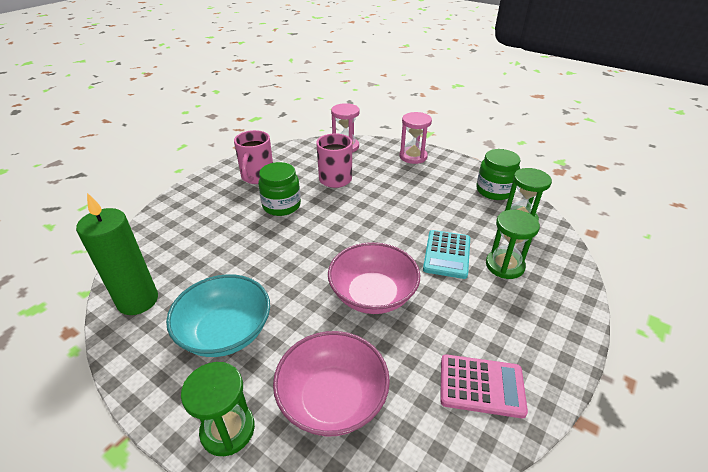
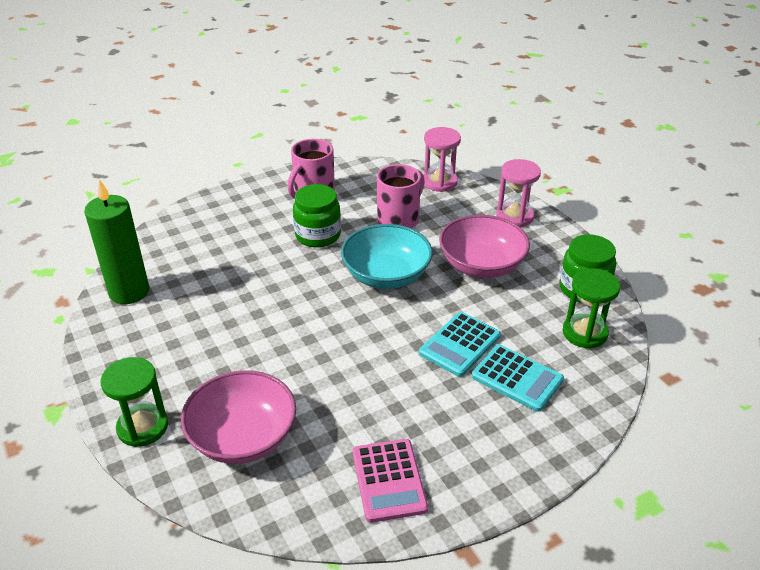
camera: 25 degrees right, 0 degrees up
(225, 332) = (187, 346): turquoise bowl -> turquoise bowl (386, 275)
(373, 294) = (347, 359): pink bowl -> pink bowl (481, 265)
(481, 386) = (389, 480): pink calculator -> pink calculator turned 45 degrees clockwise
(504, 265) = (517, 378): green hourglass -> turquoise calculator

